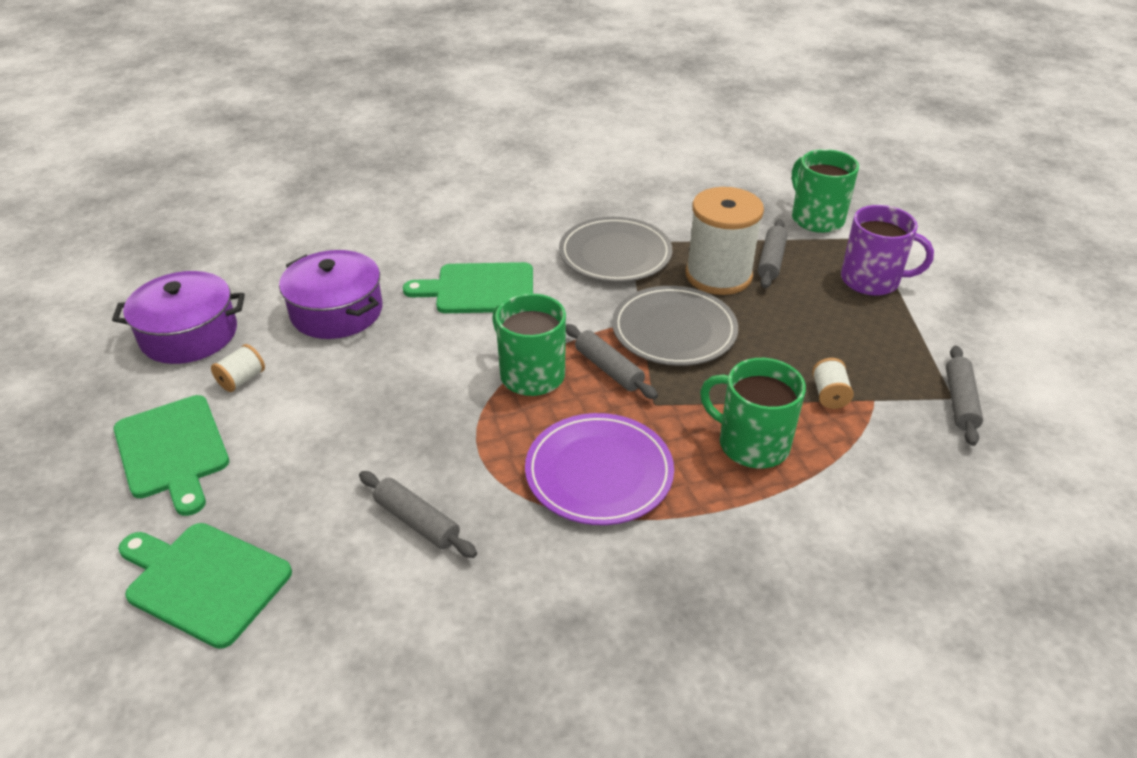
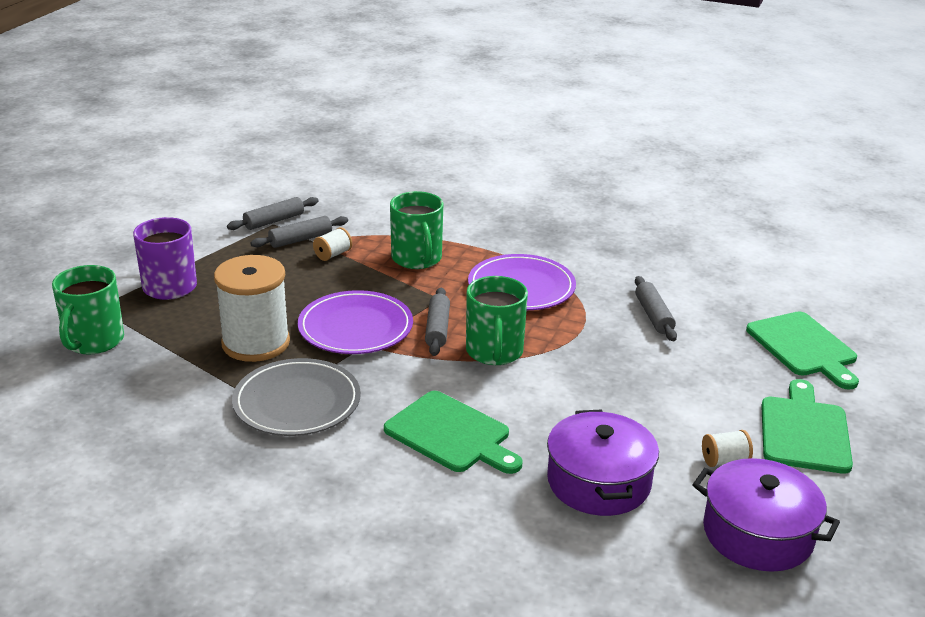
camera: 140 degrees left, 10 degrees down
(674, 330) = (355, 327): grey plate -> purple plate
(771, 261) = (199, 332): grey rolling pin -> grey rolling pin (300, 239)

